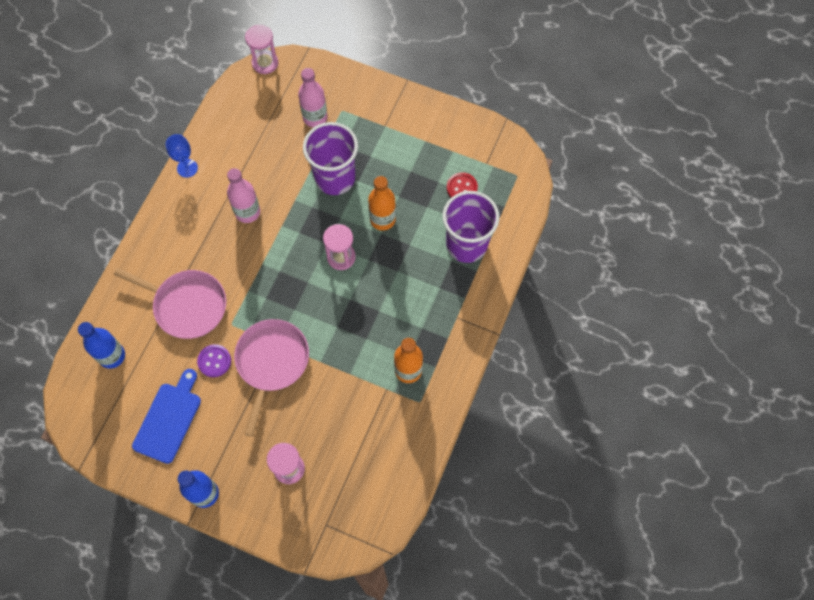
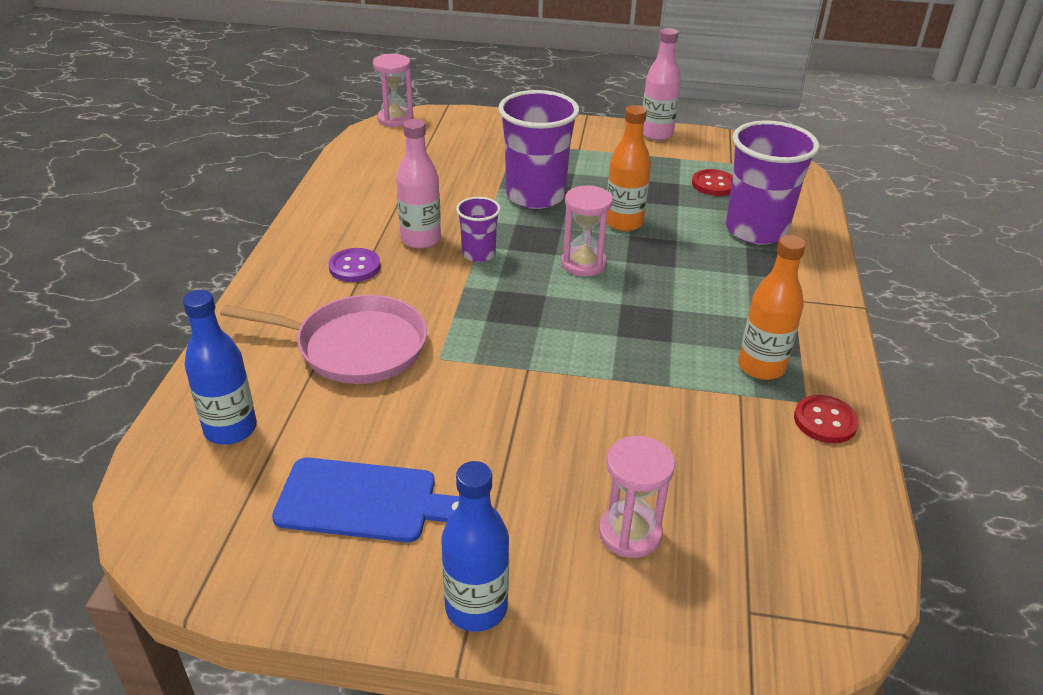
camera: 15 degrees left, 30 degrees down
(168, 419) = (364, 501): blue cutting board -> blue cutting board turned 90 degrees clockwise
(187, 168) = (313, 211): blue goblet -> none
(214, 361) = (426, 406): purple button -> purple button (354, 267)
(271, 362) = (529, 392): pink pan -> none
(279, 234) = (478, 254): none -> purple cup
(315, 117) = (482, 152): pink bottle -> pink bottle (656, 134)
(422, 419) = (825, 421): none -> red button

